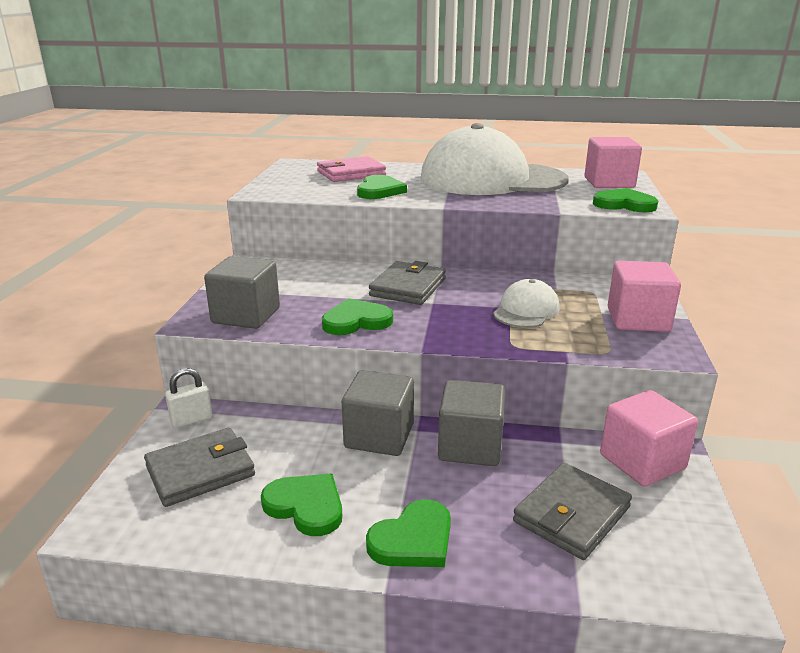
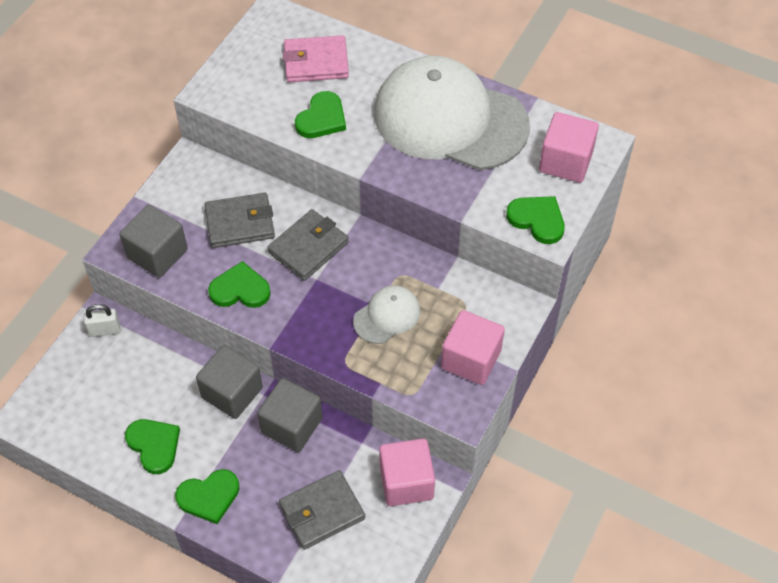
camera: 20 degrees right, 30 degrees up
(200, 471) = (97, 388): grey wallet -> grey wallet (240, 223)

